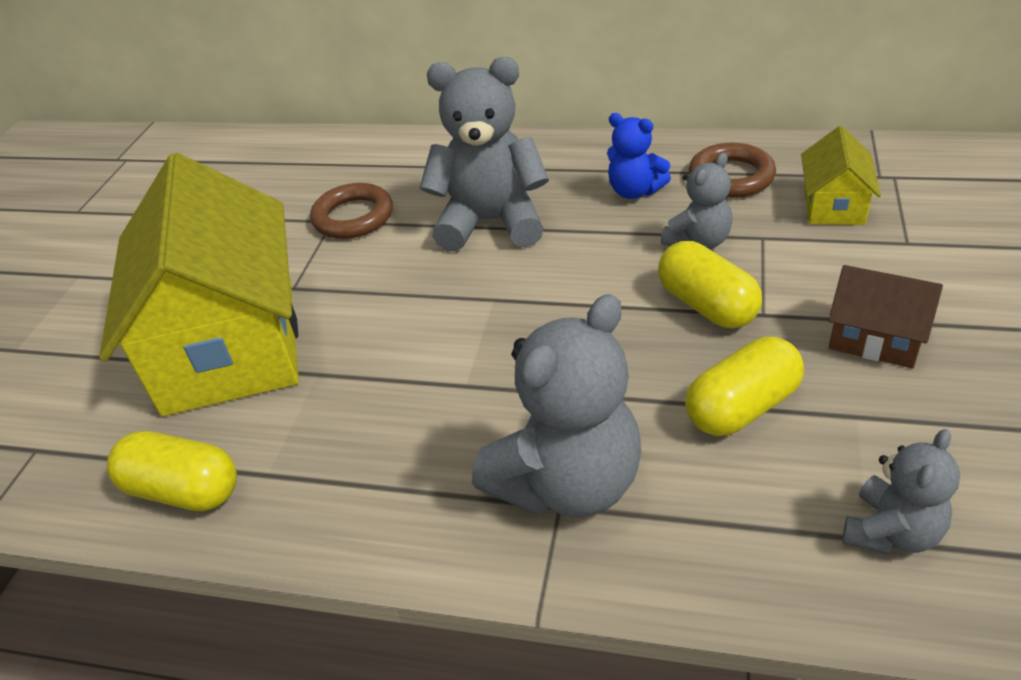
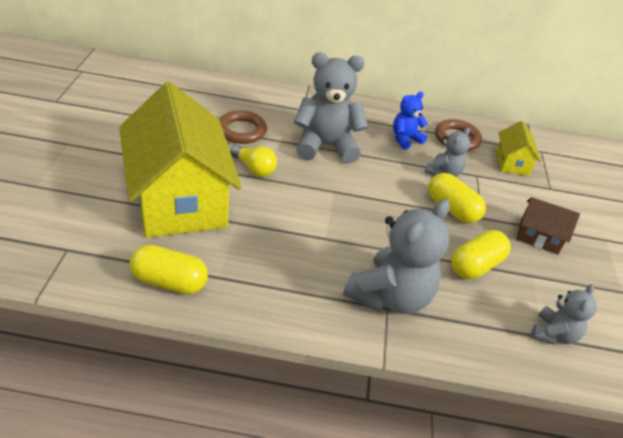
camera: 15 degrees left, 0 degrees up
(362, 277) = (254, 168): none -> yellow light bulb
(635, 191) = (405, 139): blue teddy bear -> blue teddy bear turned 120 degrees clockwise

